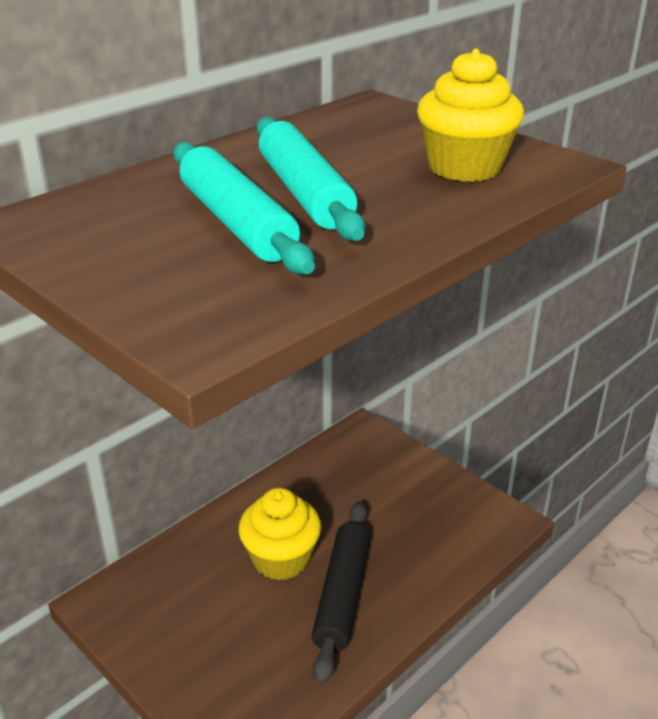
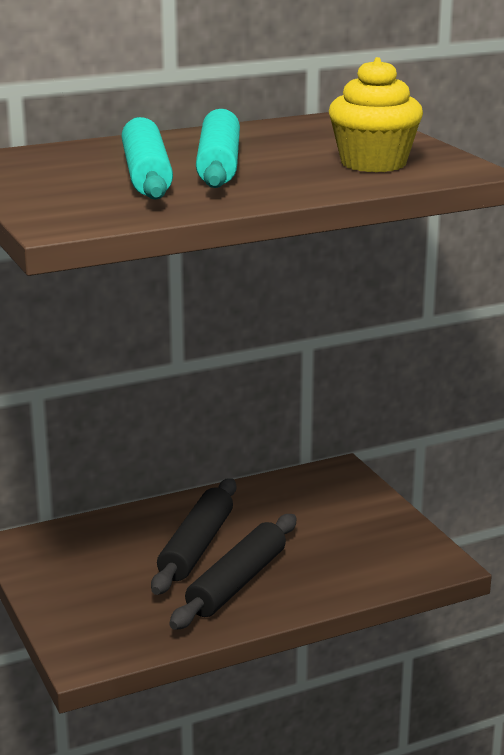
camera: 20 degrees right, 10 degrees down
(281, 559) = (196, 547): yellow cupcake -> black rolling pin

